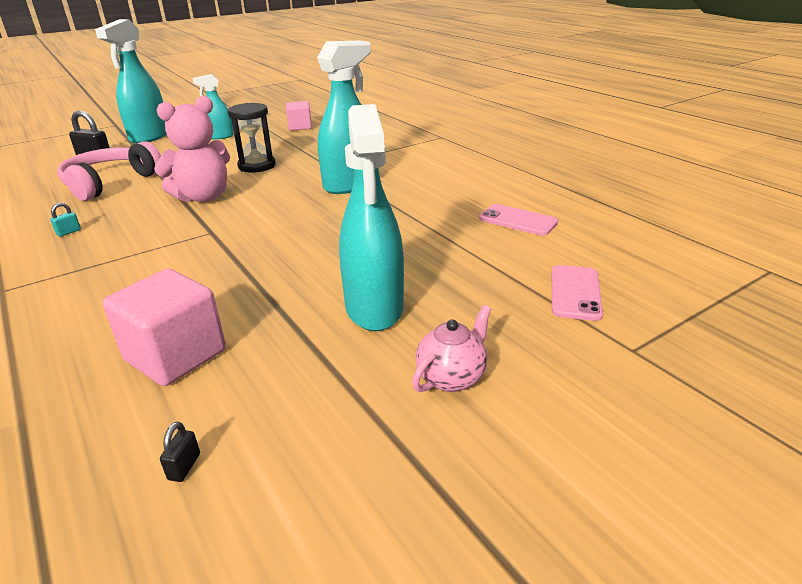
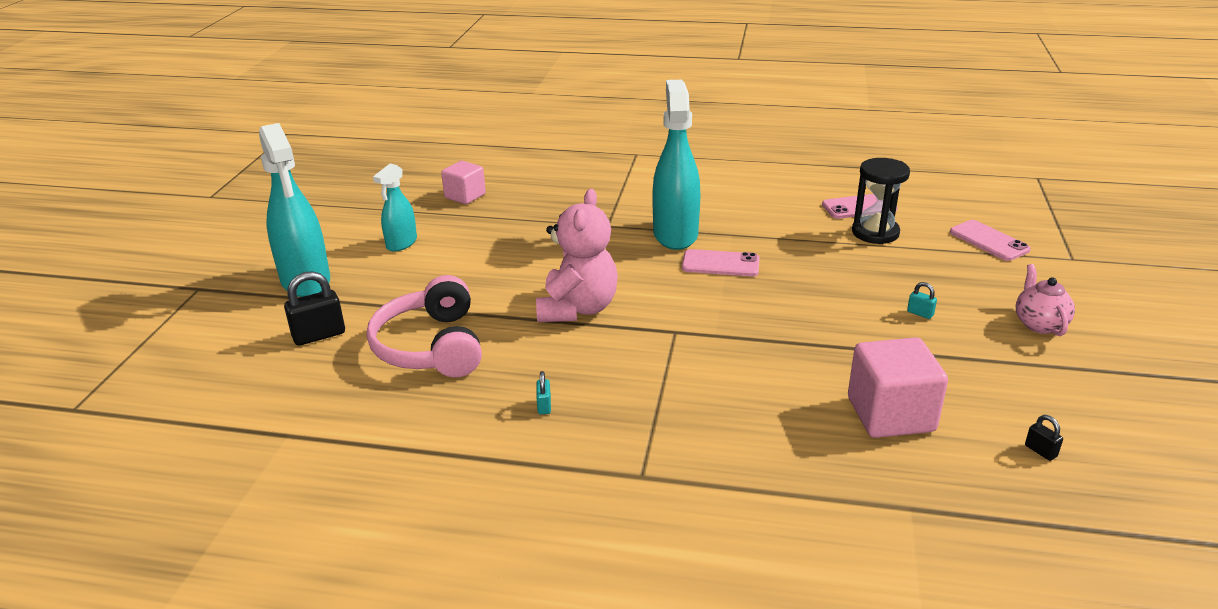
camera: 45 degrees left, 0 degrees up
(257, 166) = (541, 256): black hourglass -> black hourglass (875, 233)
(331, 211) = (720, 264): none -> pink phone
(374, 308) = (920, 313): turquoise spray bottle -> turquoise padlock

